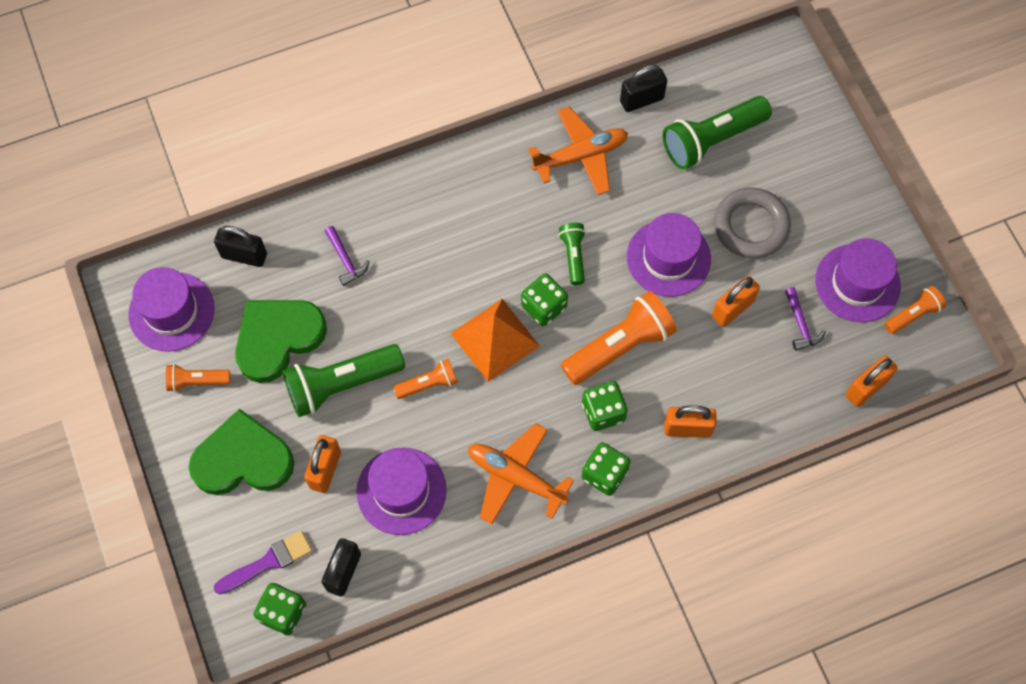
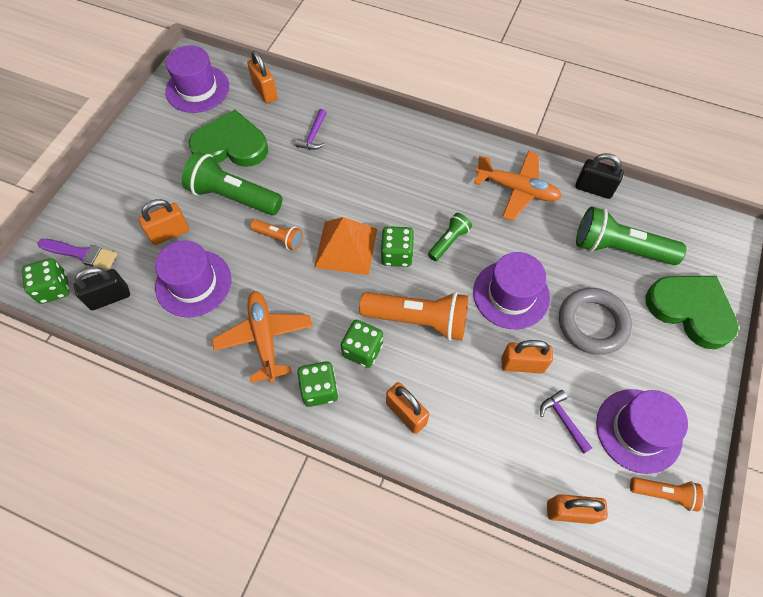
camera: 45 degrees right, 5 degrees down
(197, 381) = (166, 131): orange flashlight -> none
(243, 459) = (138, 189): green heart -> green heart (690, 310)
(244, 255) = (265, 91): black padlock -> orange padlock
(800, 325) = (563, 420): purple hammer -> purple hammer turned 120 degrees clockwise

